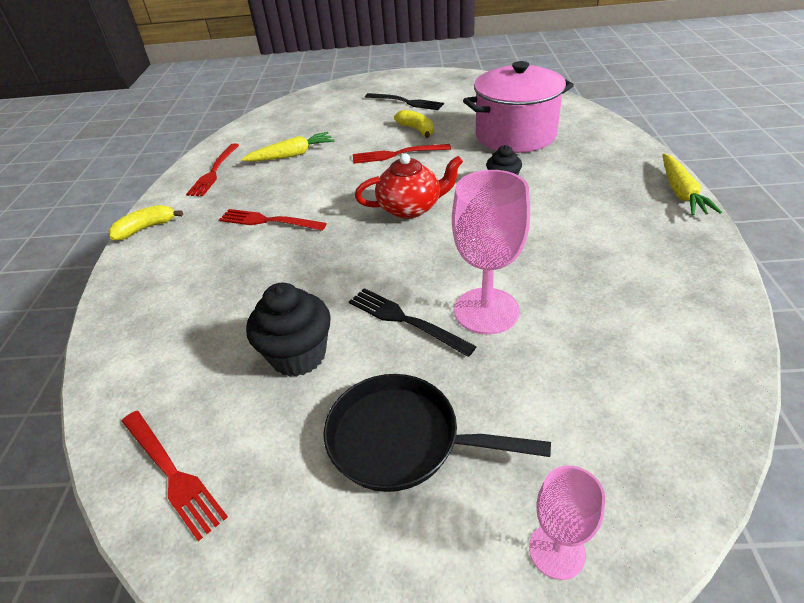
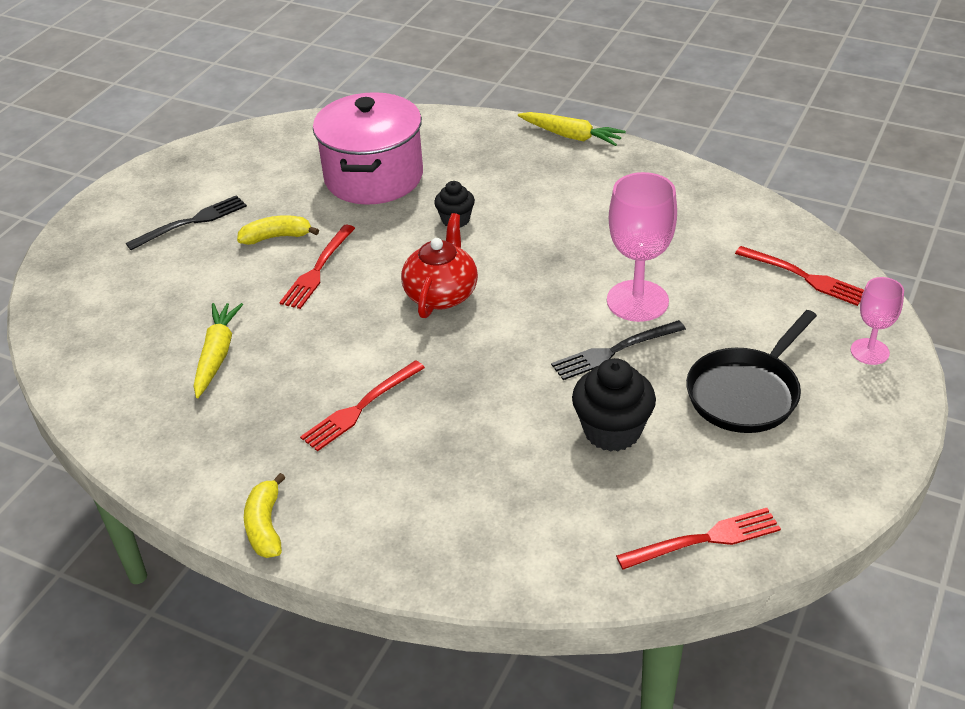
camera: 65 degrees left, 0 degrees up
(214, 172) = (179, 438): red fork -> red fork (805, 277)

